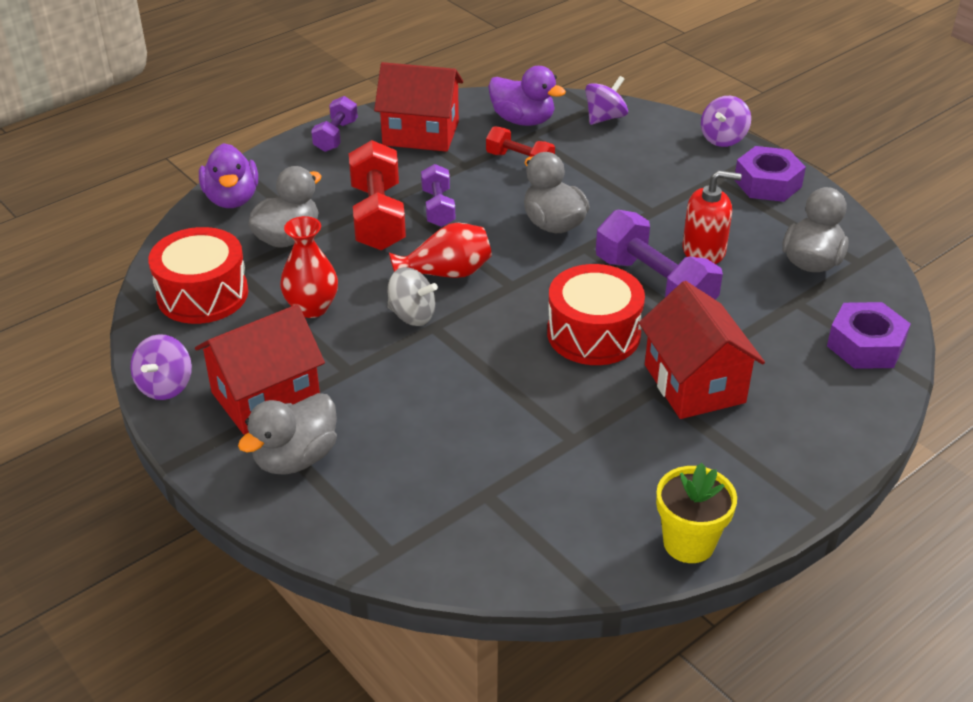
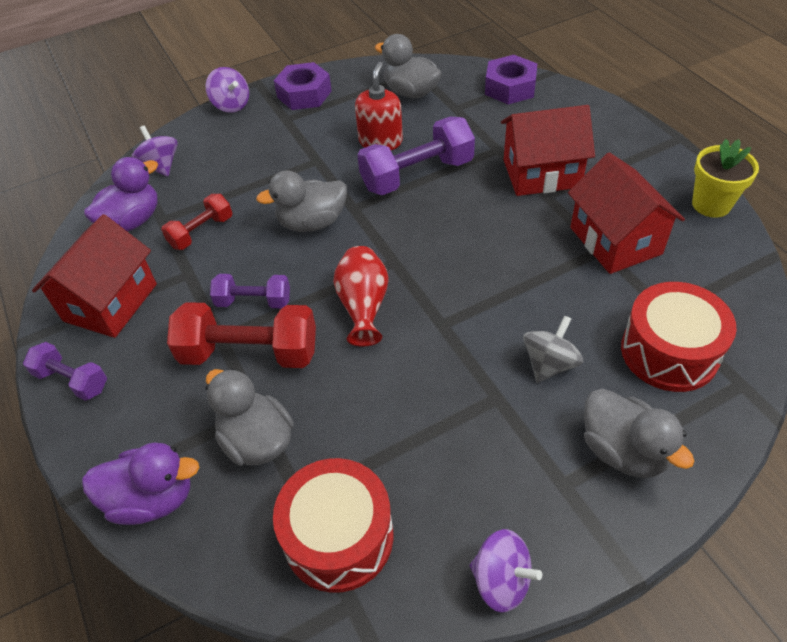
camera: 75 degrees left, 10 degrees up
(266, 397) = (530, 474): red house -> red house (615, 240)
(312, 307) = (390, 423): red vase -> none
(412, 315) = (422, 339): grey spinning top -> grey spinning top (549, 364)
(593, 334) = (473, 219): red drum -> red drum (669, 352)

